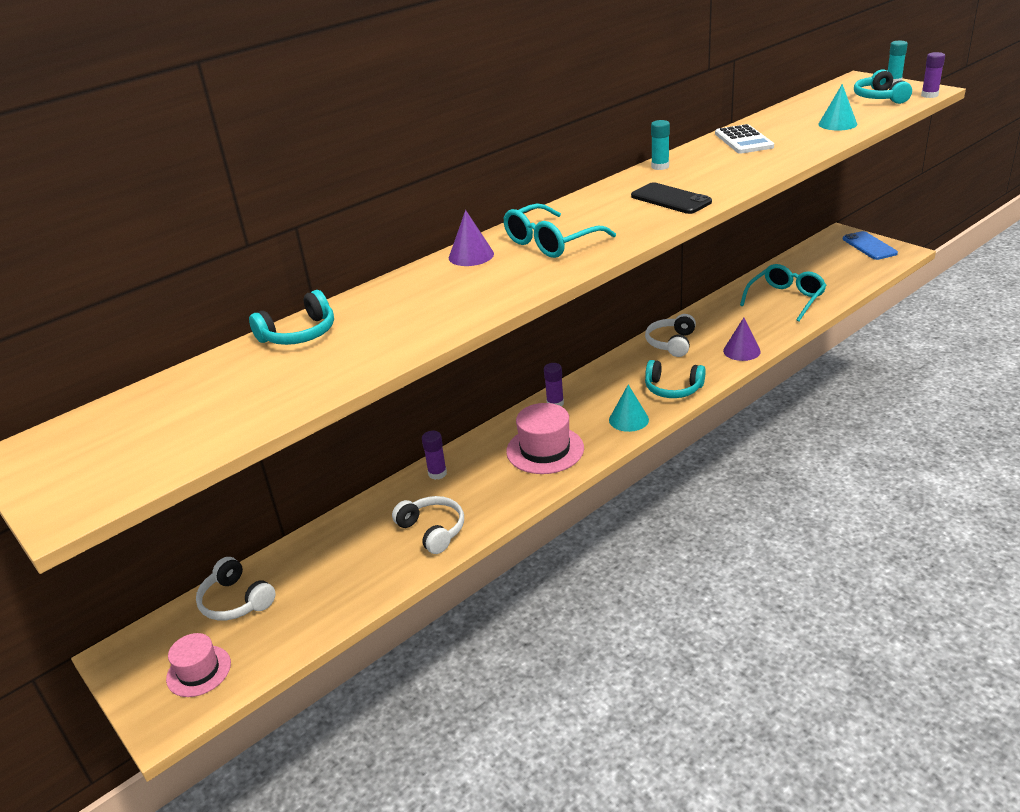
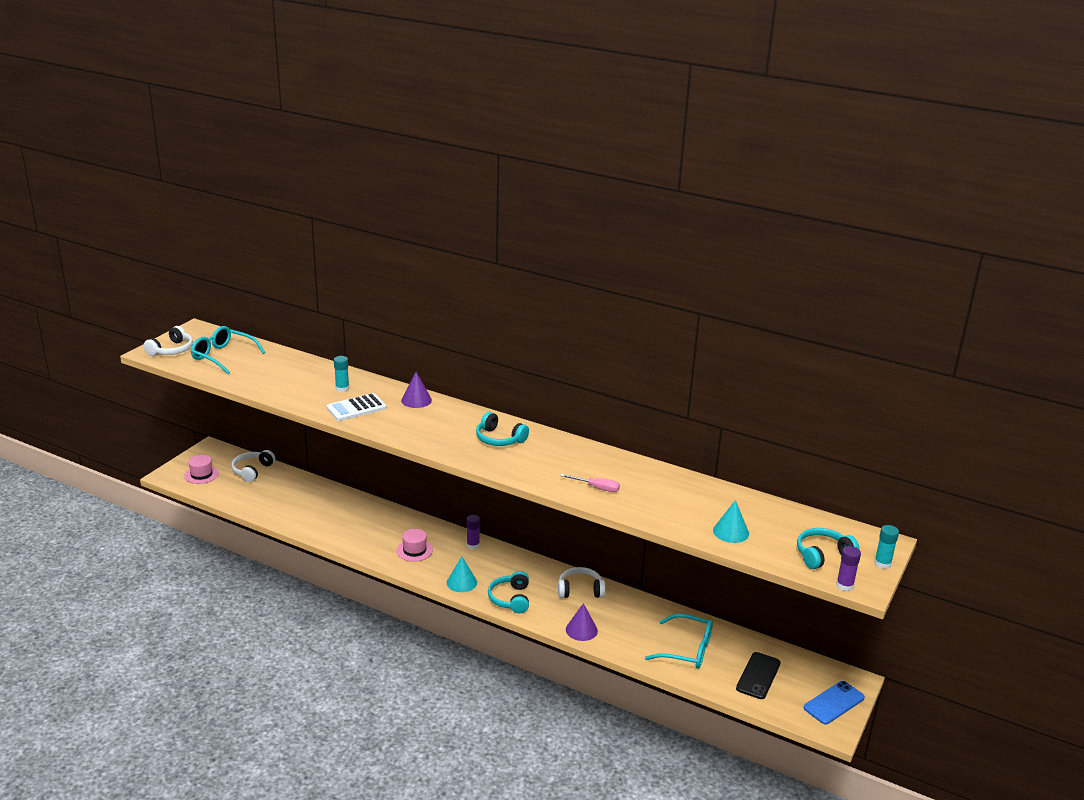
camera: 65 degrees right, 5 degrees down
(299, 334) = (309, 367): turquoise headphones -> turquoise headphones (499, 439)
(432, 530) = (321, 522): white headphones -> white headphones (171, 350)
(437, 473) = (378, 511): purple glue stick -> none
(545, 450) = (414, 550): pink hat -> pink hat, size x0.64
(550, 242) = (441, 425): turquoise glasses -> turquoise glasses (223, 356)
(660, 166) = (594, 451): turquoise glue stick -> turquoise glue stick (342, 389)
(670, 199) = (527, 462): black phone -> black phone (758, 676)
(740, 170) = (597, 488): none -> pink screwdriver
(743, 140) = (668, 485): white calculator -> white calculator (356, 408)

